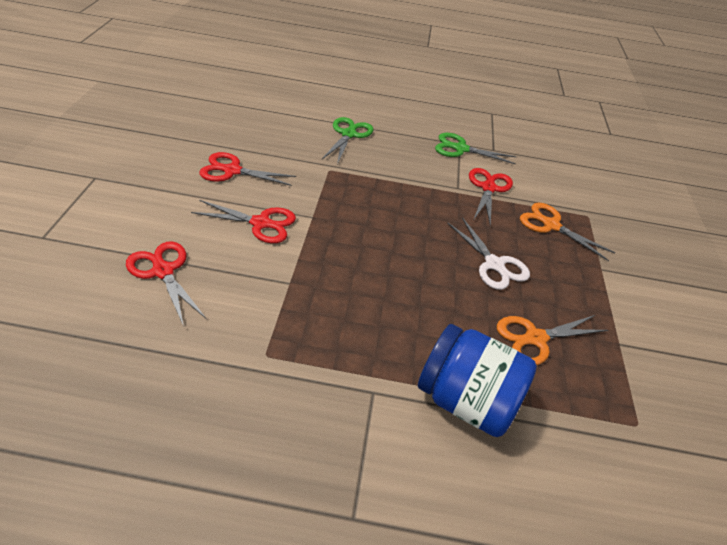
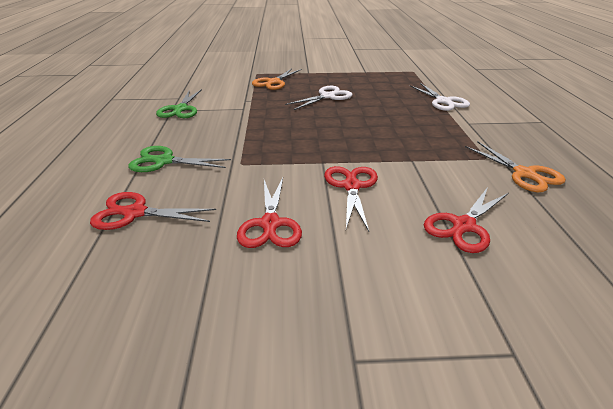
camera: 95 degrees left, 10 degrees down
(466, 400) = (443, 101): blue jar -> white scissors
(488, 188) = (238, 99): red scissors -> red scissors (135, 213)
(535, 338) = (381, 87): orange scissors -> orange scissors (524, 174)

